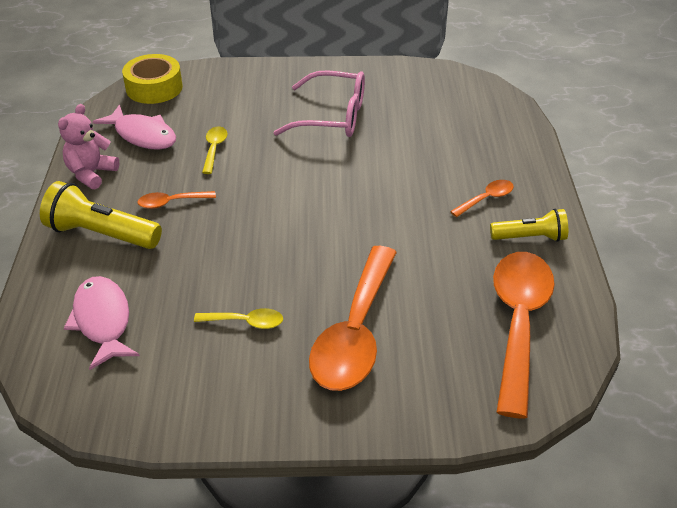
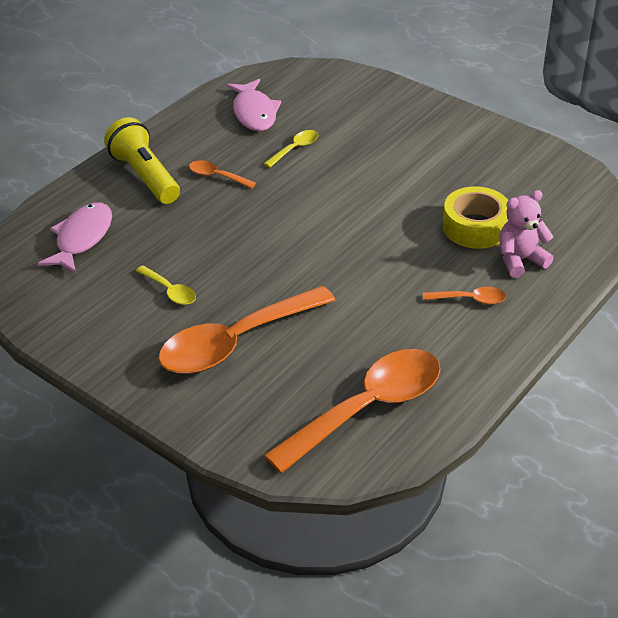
camera: 40 degrees right, 0 degrees up
(91, 174) = (186, 127): pink teddy bear -> pink teddy bear (520, 260)
(154, 88) = (306, 76): yellow tape -> yellow tape (475, 227)
(333, 117) = (423, 166): pink glasses -> none
(530, 237) = (467, 350): yellow flashlight -> none

